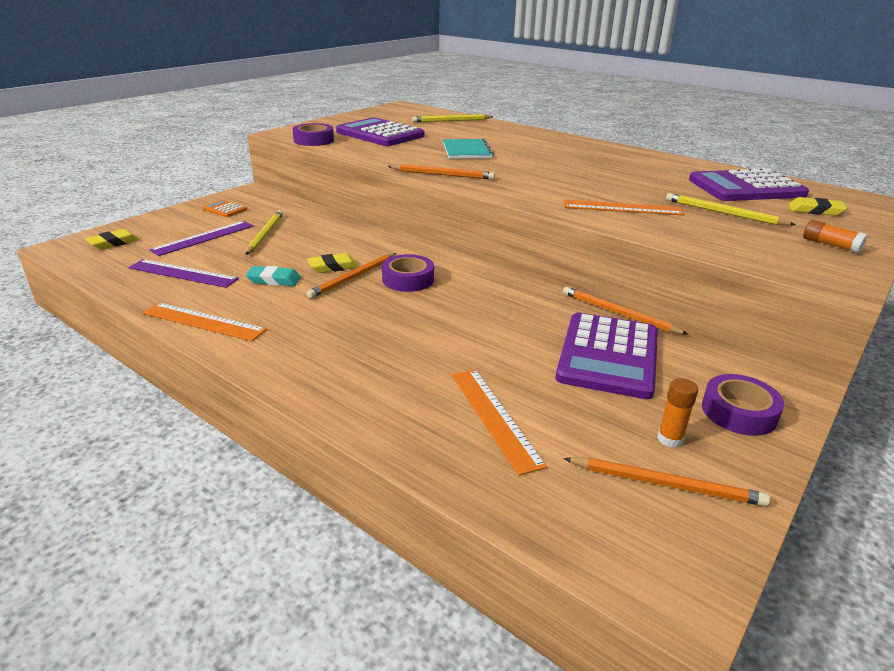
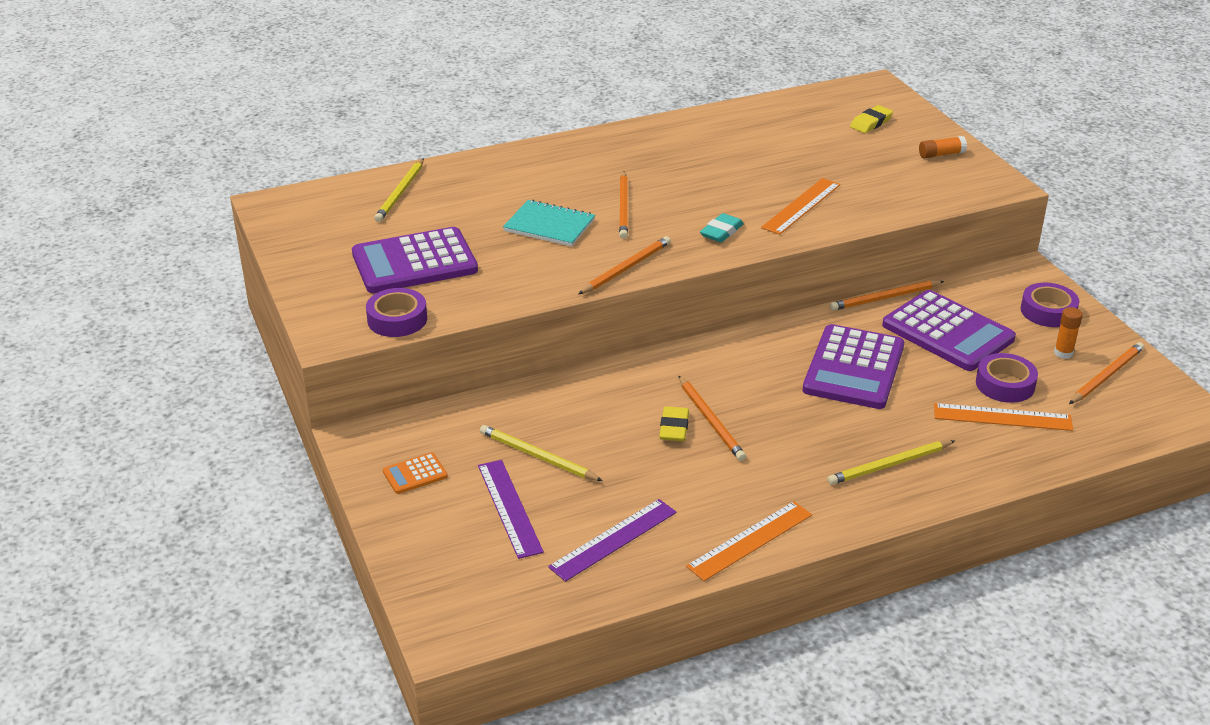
camera: 60 degrees left, 5 degrees up
(113, 243) = (466, 588): yellow eraser -> none
(274, 280) = (679, 475): turquoise eraser -> turquoise eraser (721, 232)
(408, 279) = (740, 388): purple tape -> purple tape (1005, 384)
(521, 162) = (623, 207): none -> orange pencil
(723, 213) = (847, 165): yellow pencil -> yellow pencil (889, 465)
(746, 188) = (796, 124): purple calculator -> purple calculator (854, 368)

